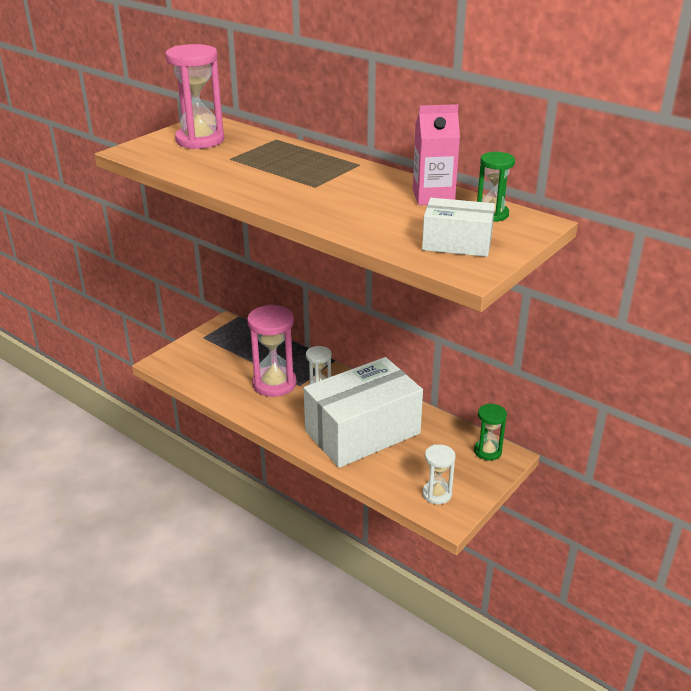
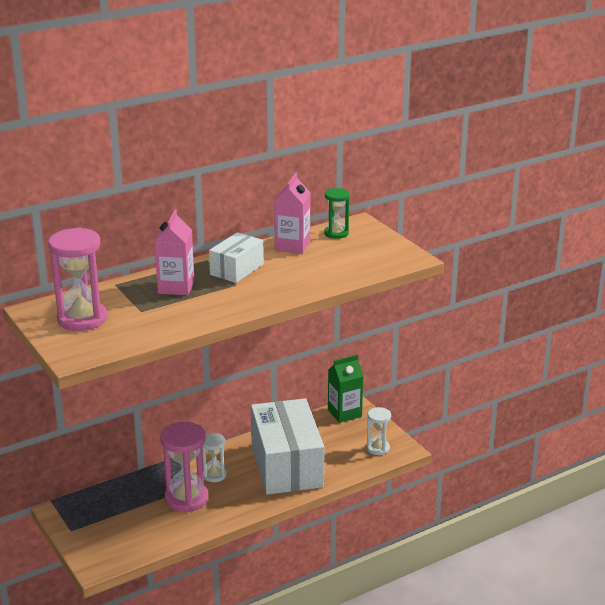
camera: 70 degrees left, 5 degrees down
(287, 162) = (176, 287): none -> pink carton
(457, 243) = (371, 254): white box -> white box (237, 269)
(487, 451) = (344, 413): green hourglass -> green carton

